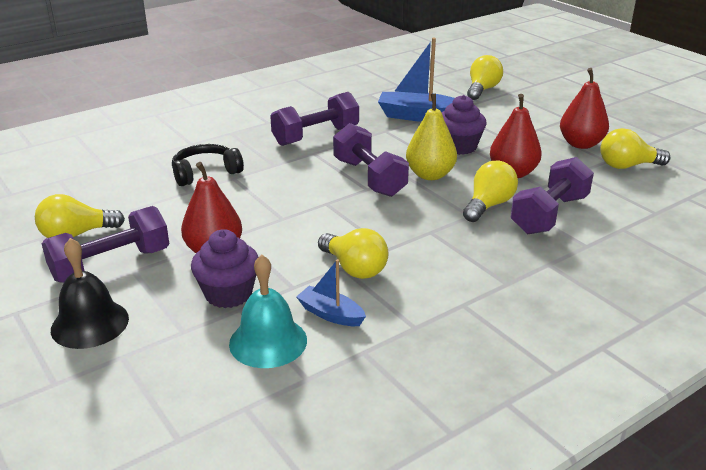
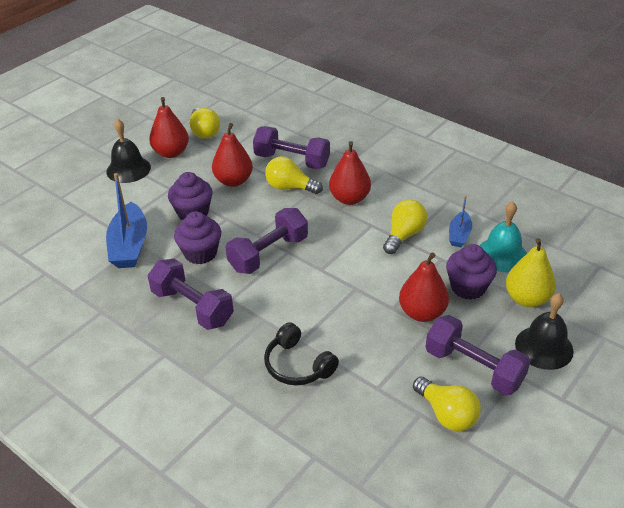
camera: 105 degrees left, 10 degrees up
(390, 145) = (200, 253): none -> purple cupcake
(430, 175) = (251, 221): yellow pear -> yellow pear (527, 298)
(450, 242) = (349, 198): none -> red pear
(482, 90) = (55, 214): yellow light bulb -> none
(550, 122) = (128, 169): none -> black bell

